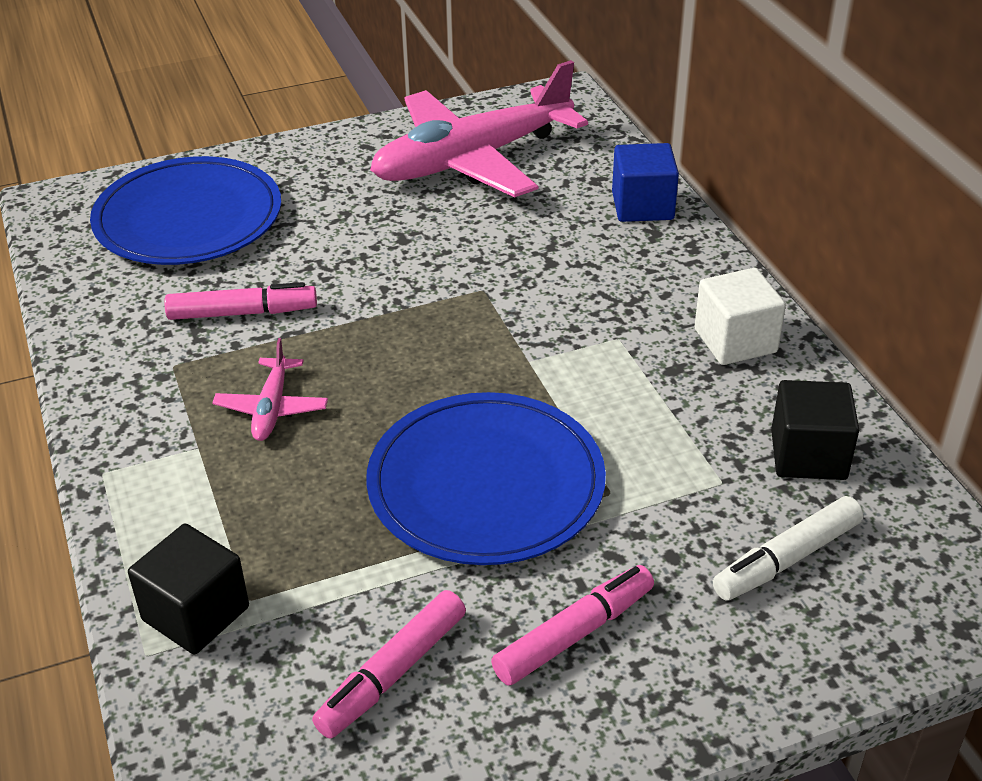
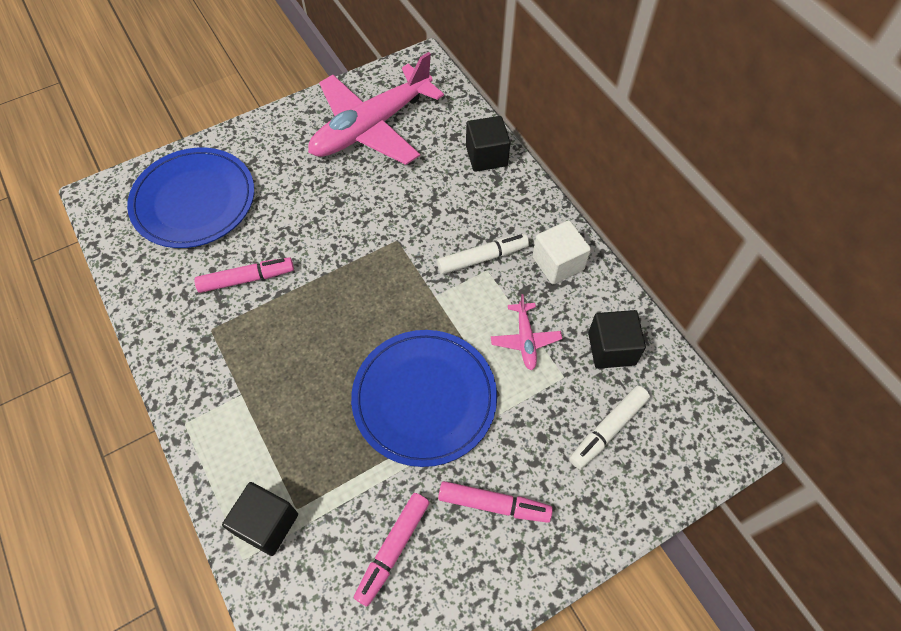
camera: 10 degrees left, 20 degrees up
(272, 408) = (281, 356): pink plane -> pink plane (525, 340)
(573, 634) = (493, 504): pink marker -> pink marker turned 60 degrees clockwise
(613, 323) = (482, 258): none -> white marker
(642, 206) = (486, 156): blue cube -> black cube

